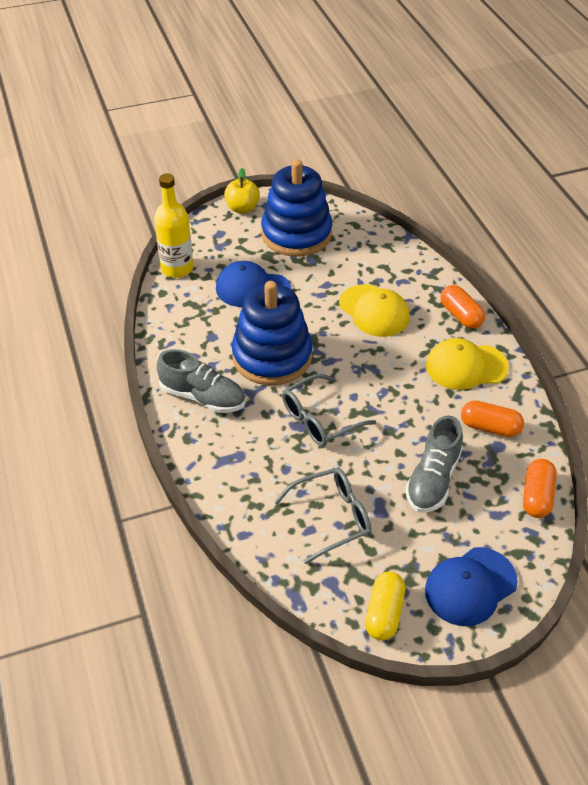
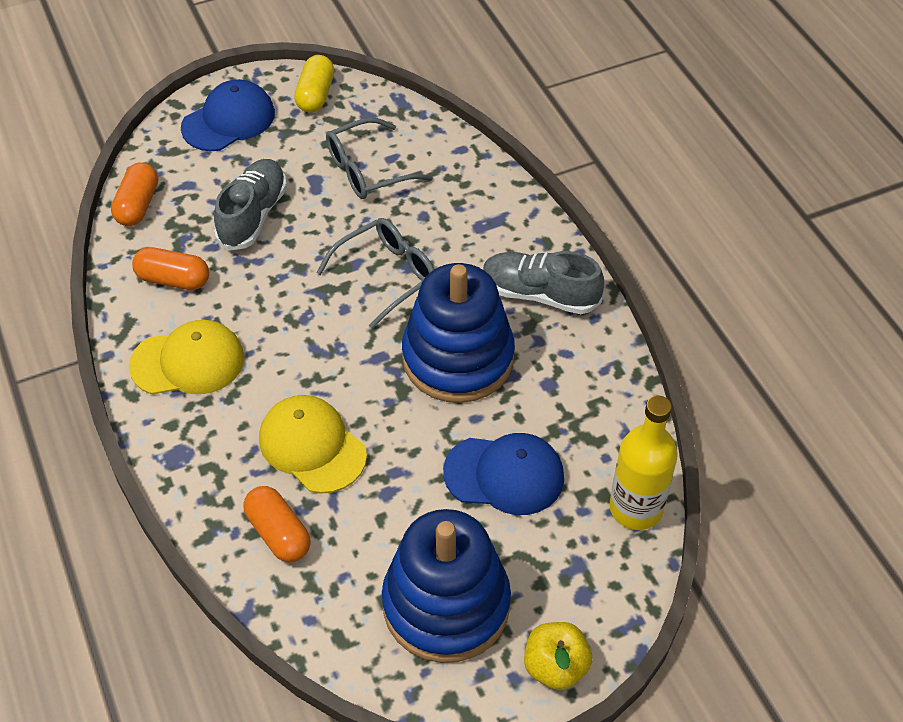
camera: 175 degrees right, 5 degrees up
(461, 315) = (180, 447): orange capsule -> orange capsule (278, 533)

